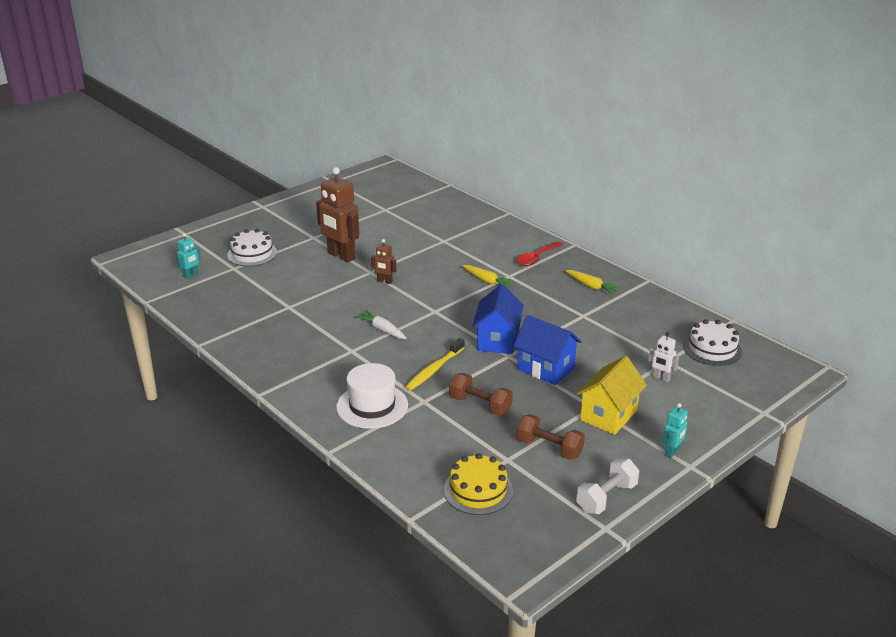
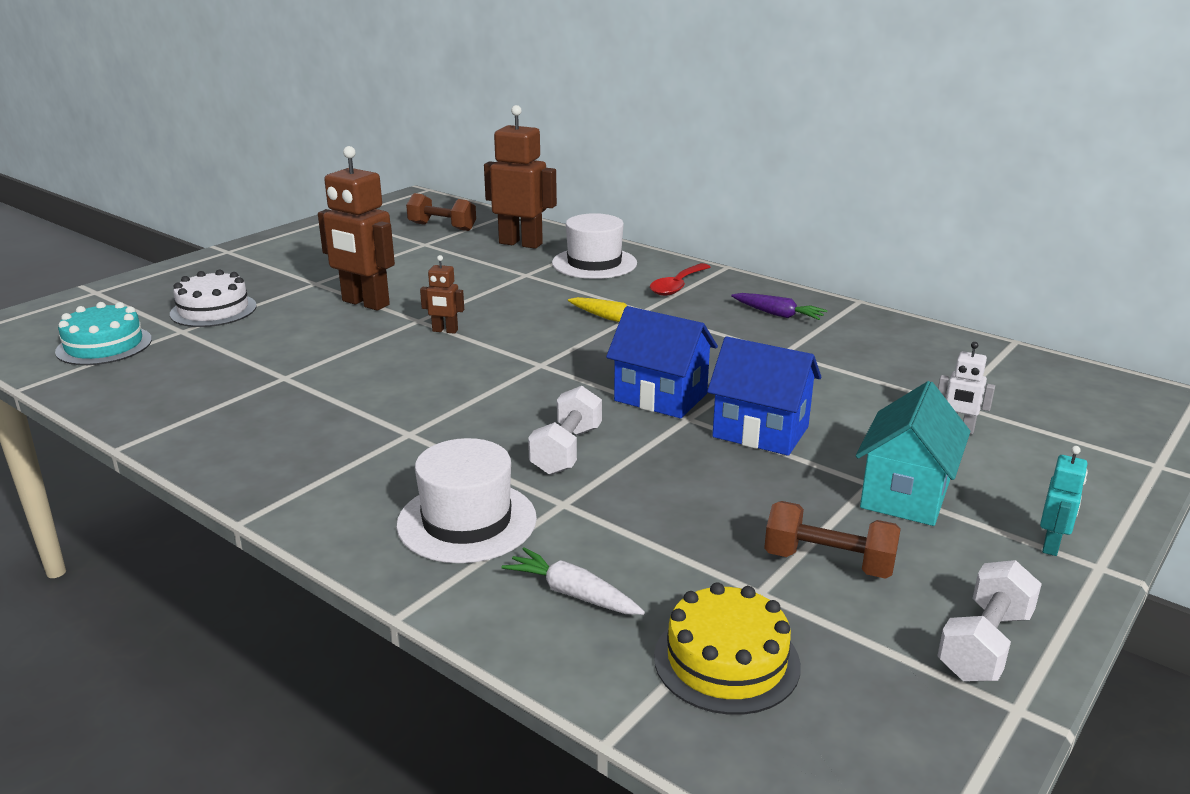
camera: 10 degrees left, 5 degrees down
(191, 275) = (104, 345): turquoise robot -> turquoise cake
(382, 330) = (457, 398): white carrot -> white carrot (573, 594)
(434, 370) = (566, 450): yellow toothbrush -> white dumbbell
(447, 214) = (521, 243): none -> brown robot
(480, 405) = (670, 500): brown dumbbell -> brown dumbbell (442, 227)
(489, 235) = (594, 263): none -> white hat
(497, 340) = (660, 397): blue house -> blue house turned 60 degrees counterclockwise
(591, 286) = (778, 314): yellow carrot -> purple carrot
(608, 415) = (905, 495): yellow house -> turquoise house
(712, 349) = (1011, 381): white cake -> none

